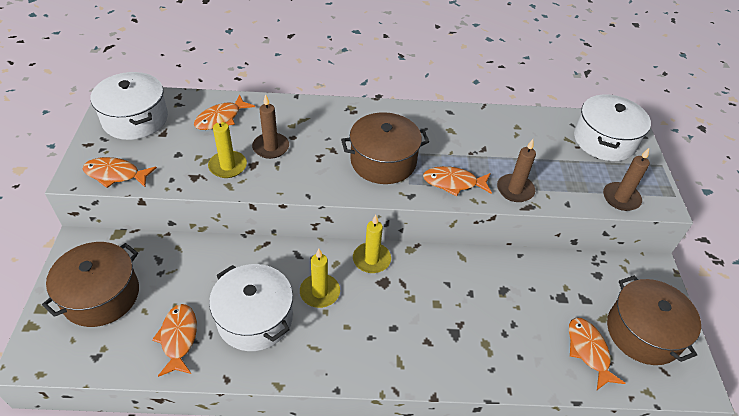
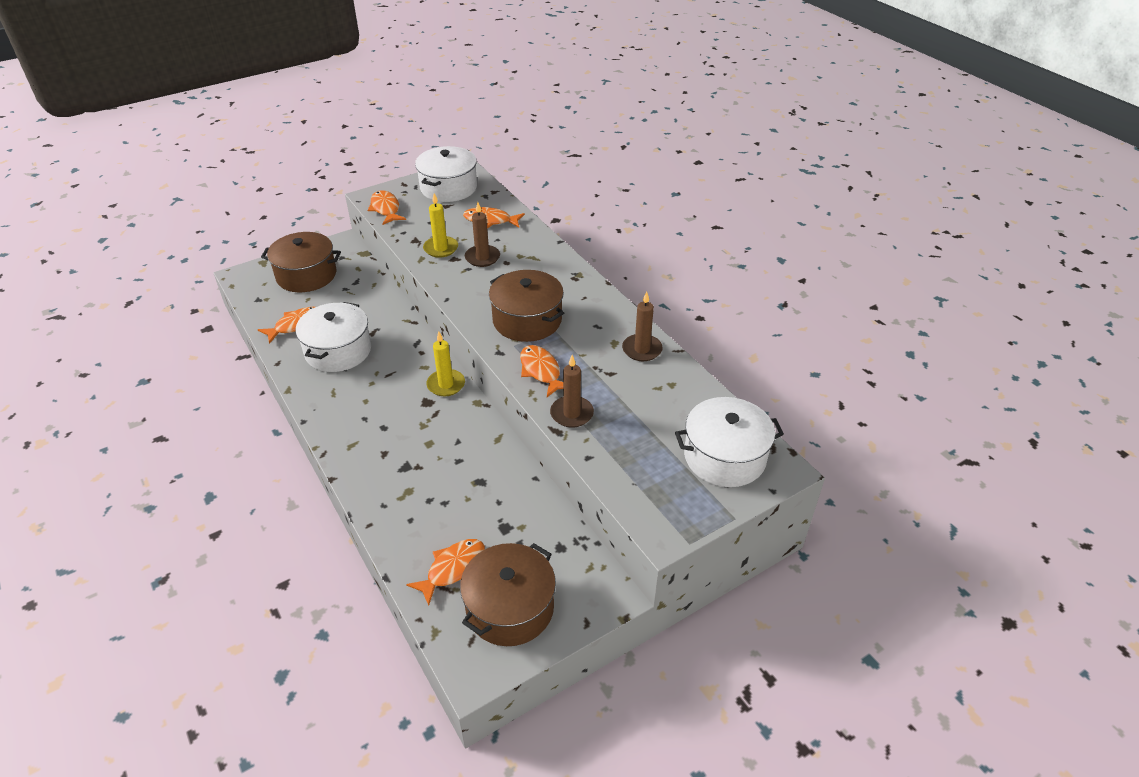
camera: 60 degrees right, 5 degrees down
(320, 292) = (388, 371): yellow candle -> none
(621, 198) = (638, 496): brown candle -> brown candle (642, 349)

